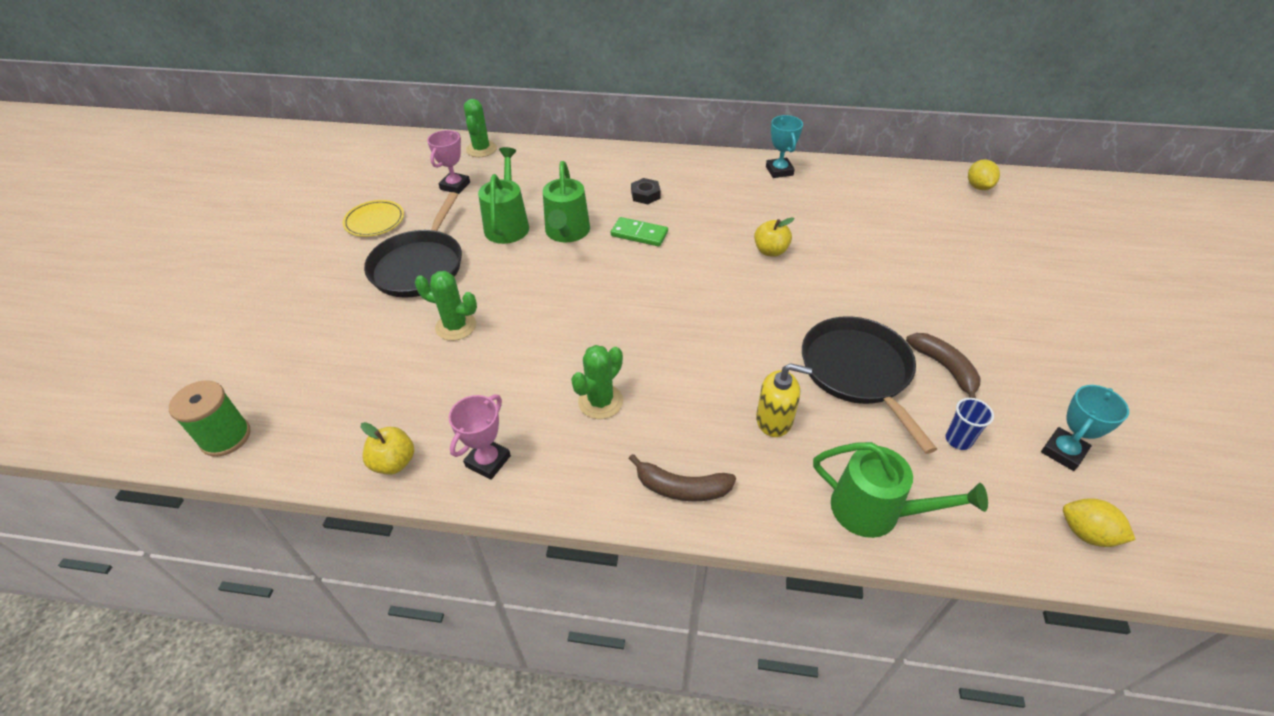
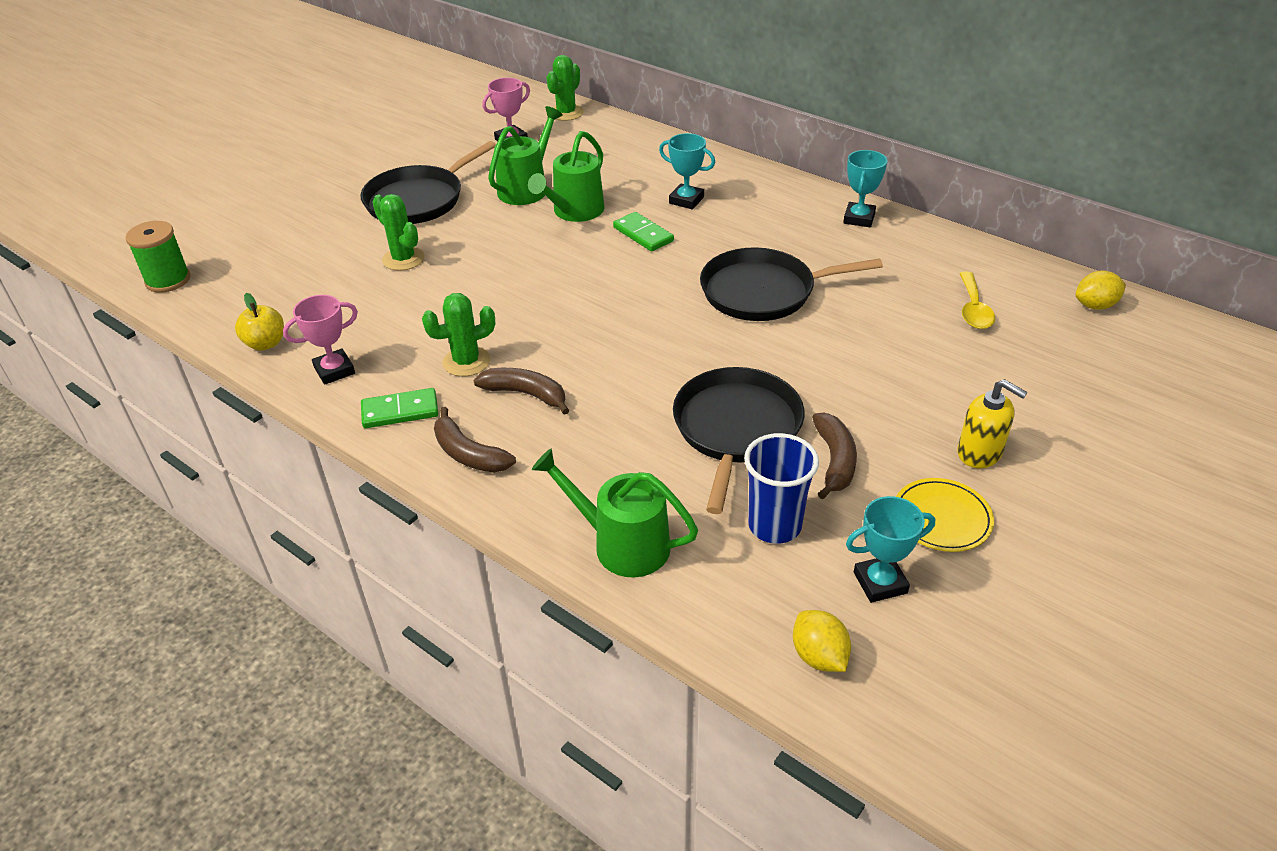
camera: 30 degrees right, 5 degrees down
(374, 221) = (415, 151): yellow plate -> yellow plate (942, 518)
(585, 475) = (400, 411): none -> green domino
(645, 195) = (686, 200): black nut -> turquoise trophy
(677, 410) = (526, 394): none -> brown banana
(770, 251) = (763, 292): yellow apple -> black pan
(774, 420) = (607, 436): yellow soap dispenser -> yellow soap dispenser (980, 453)
(874, 511) = (622, 544): green watering can -> green watering can turned 150 degrees clockwise
(914, 215) = (973, 309): none -> yellow spoon
(958, 440) = (774, 526): blue cup -> blue cup, size x1.70
(978, 187) = (1095, 306): yellow lemon -> yellow lemon turned 45 degrees clockwise

